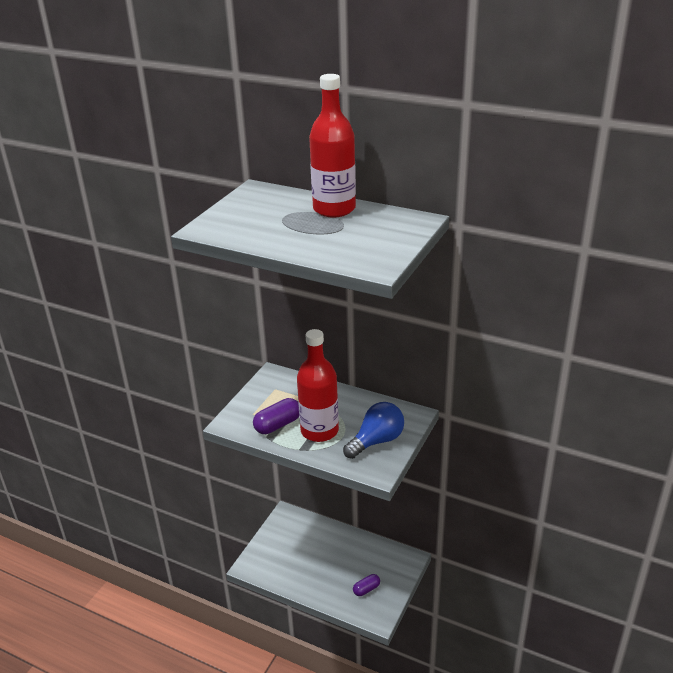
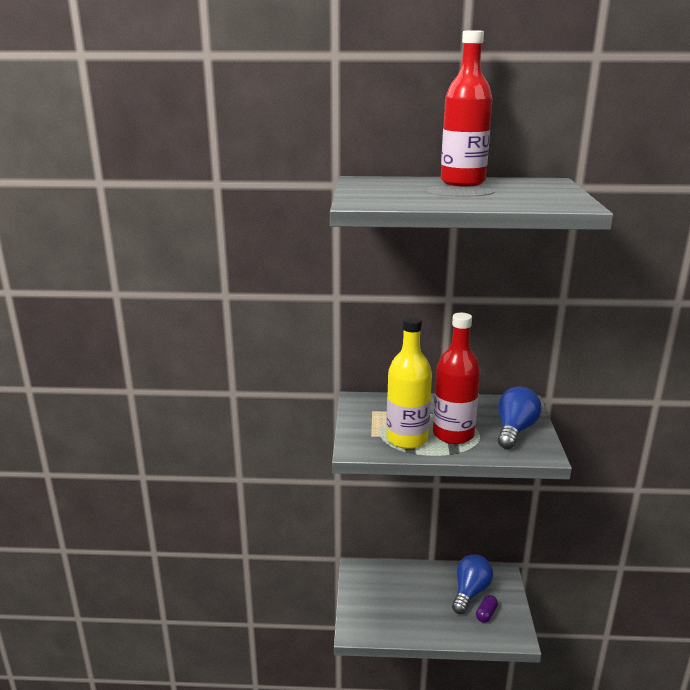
camera: 25 degrees left, 10 degrees down
(277, 425) = (407, 439): purple capsule -> yellow bottle
(367, 566) = (470, 592): none -> blue light bulb

